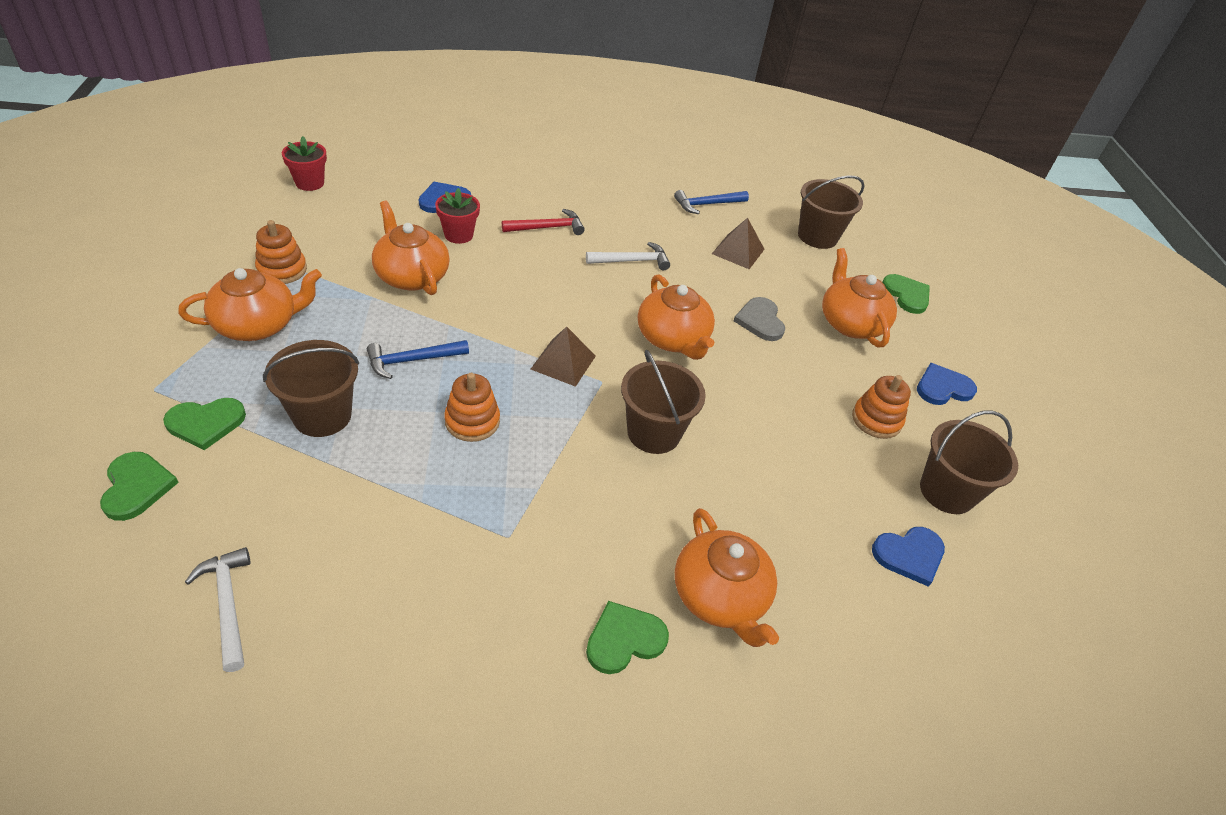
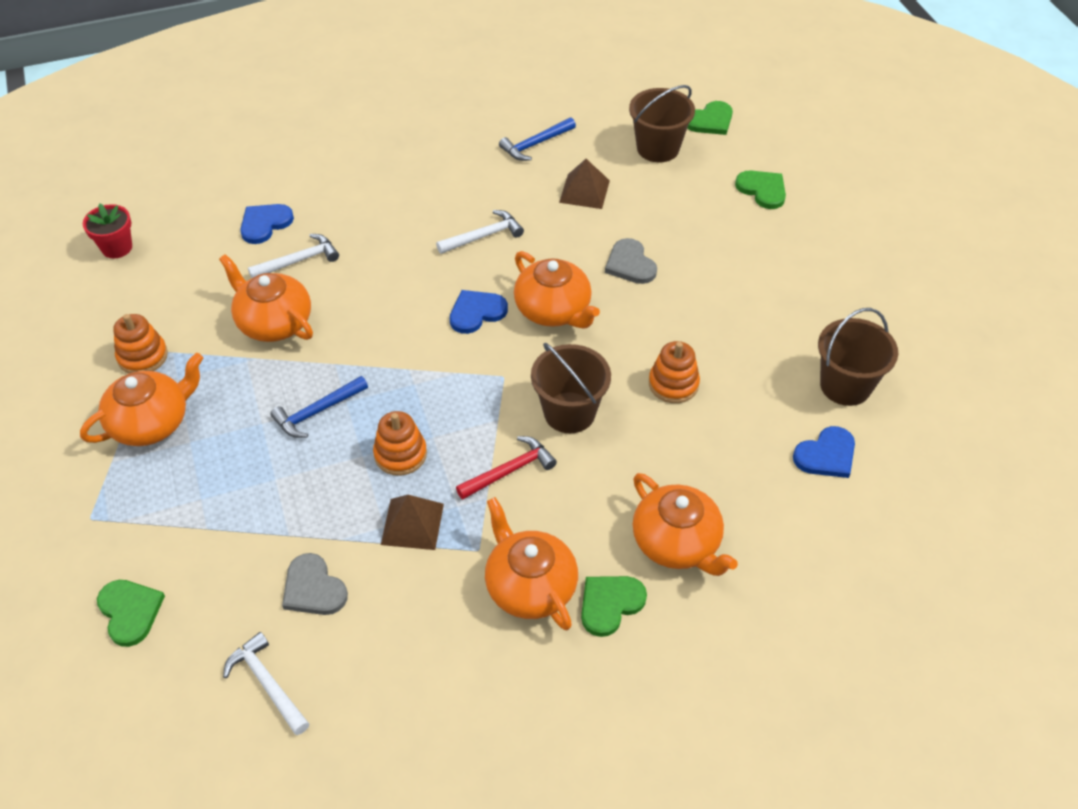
camera: 10 degrees left, 5 degrees up
(206, 423) = (158, 535): green heart -> green heart (710, 121)
(322, 415) = (260, 493): brown bucket -> none
(325, 522) = (313, 588): none -> grey heart
(458, 235) = (299, 261): red flower pot -> white hammer
(547, 228) = (385, 224): red hammer -> red hammer (510, 471)
(563, 362) = (460, 368): brown pyramid -> brown pyramid (412, 524)
(850, 323) = (716, 239): orange teapot -> orange teapot (530, 586)
(876, 420) = (766, 335): orange stacking toy -> orange stacking toy (673, 384)
(943, 387) = (819, 282): blue heart -> blue heart (476, 312)

